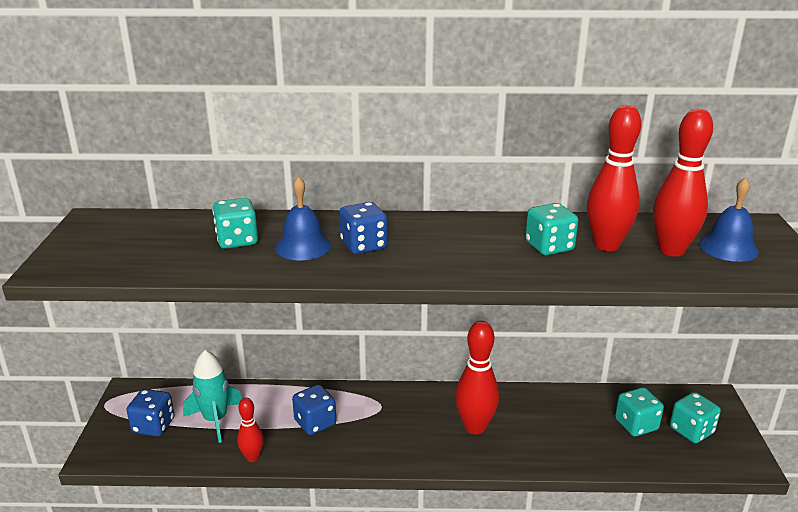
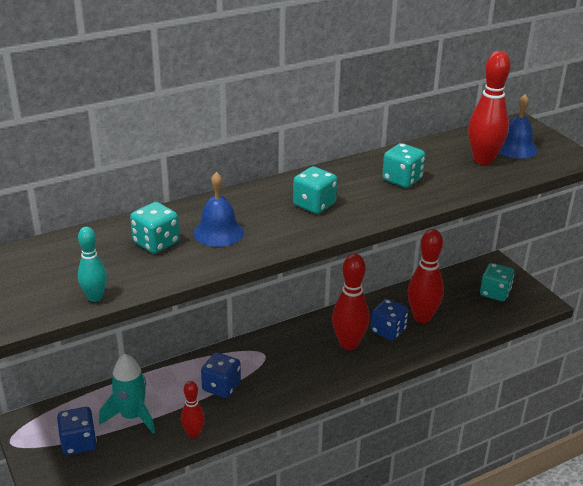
camera: 30 degrees left, 5 degrees up
(131, 270) = (95, 297): none -> turquoise bowling pin
(363, 245) = (266, 217): blue dice -> blue dice (388, 331)
(606, 245) = (439, 168): red bowling pin -> red bowling pin (422, 317)
(636, 425) = (457, 301): turquoise dice -> turquoise dice (314, 205)

